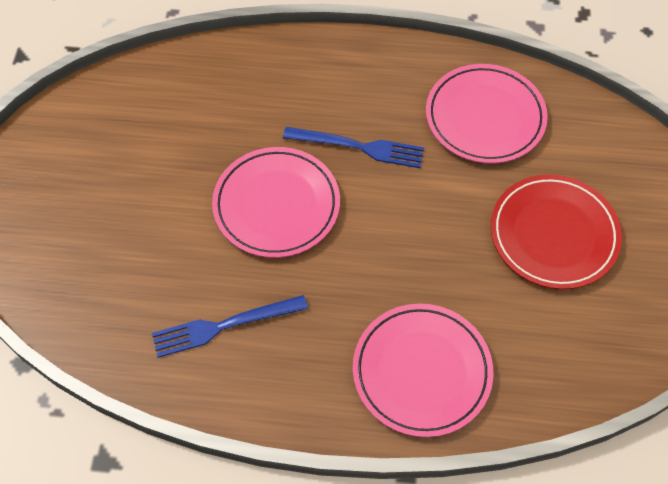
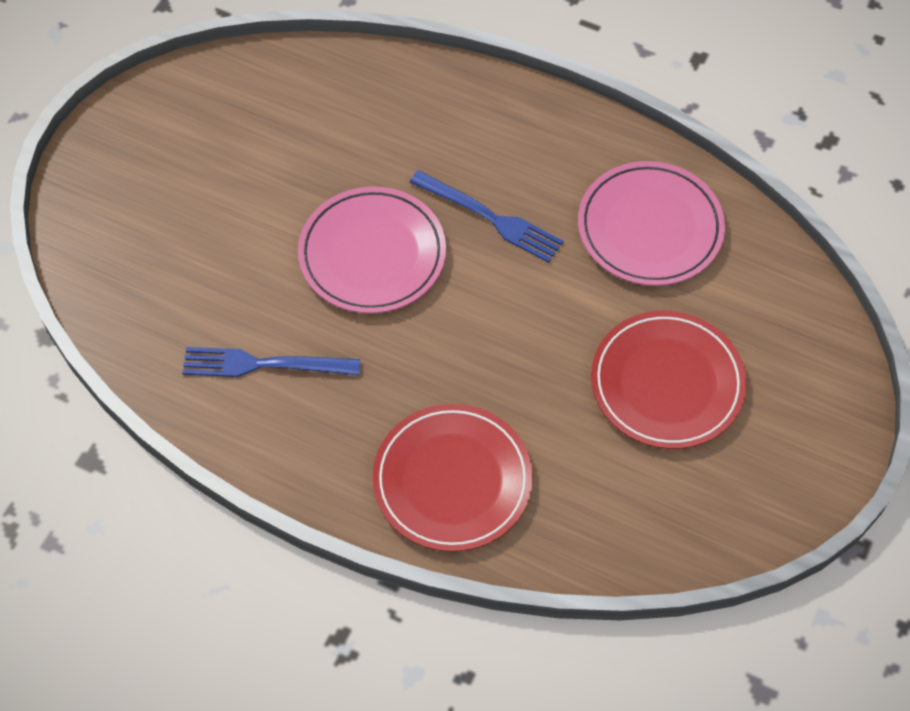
camera: 20 degrees right, 0 degrees up
(422, 371) = (452, 480): pink plate -> red plate

